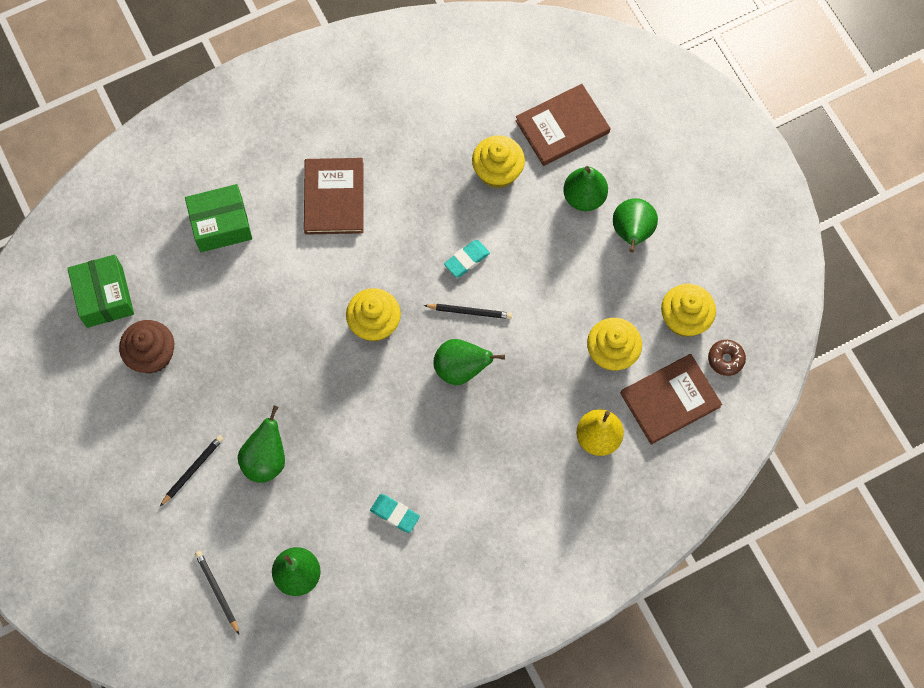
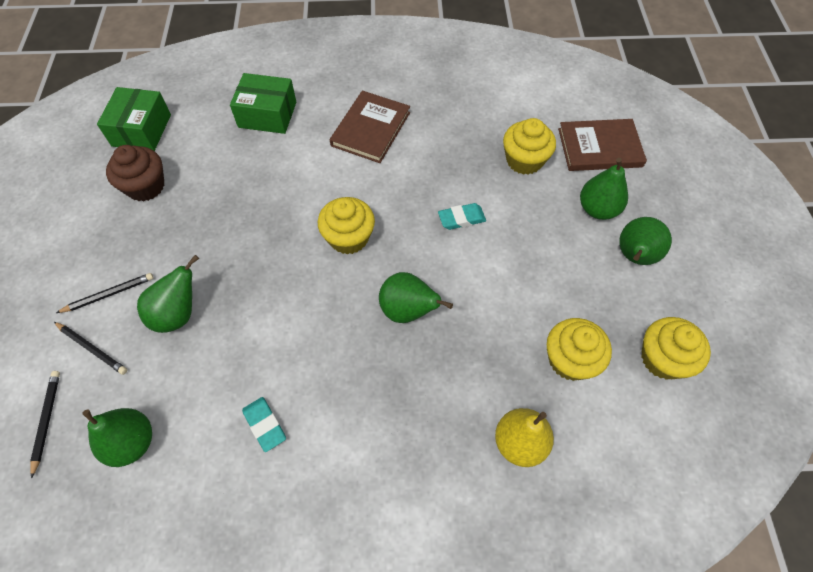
camera: 25 degrees right, 10 degrees down
(470, 312) = (442, 263): black pencil -> black pencil (92, 349)
(670, 400) = (617, 437): brown book -> none
(725, 359) = (697, 421): brown donut -> none

